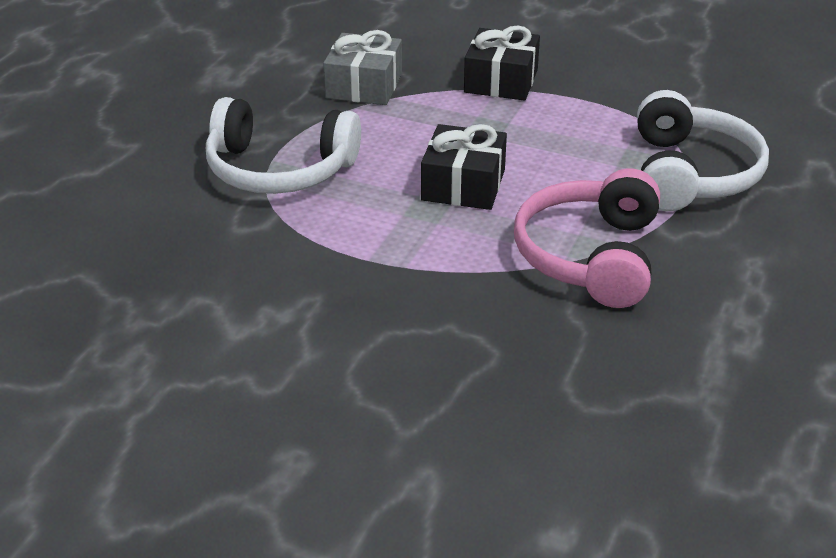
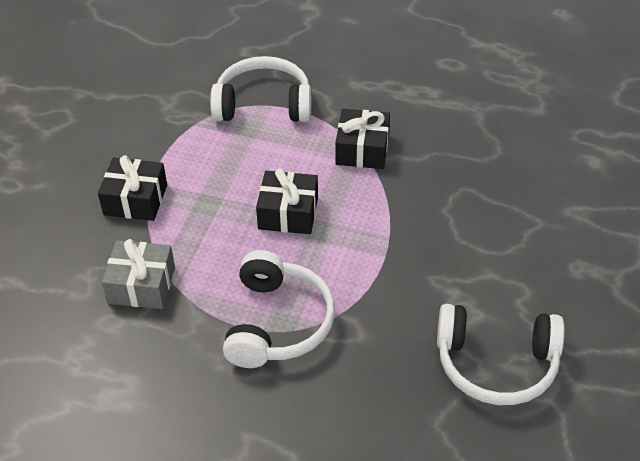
camera: 95 degrees left, 10 degrees up
(146, 337) = (496, 364): none -> white headphones
(591, 256) = (362, 150): pink headphones -> black gift

